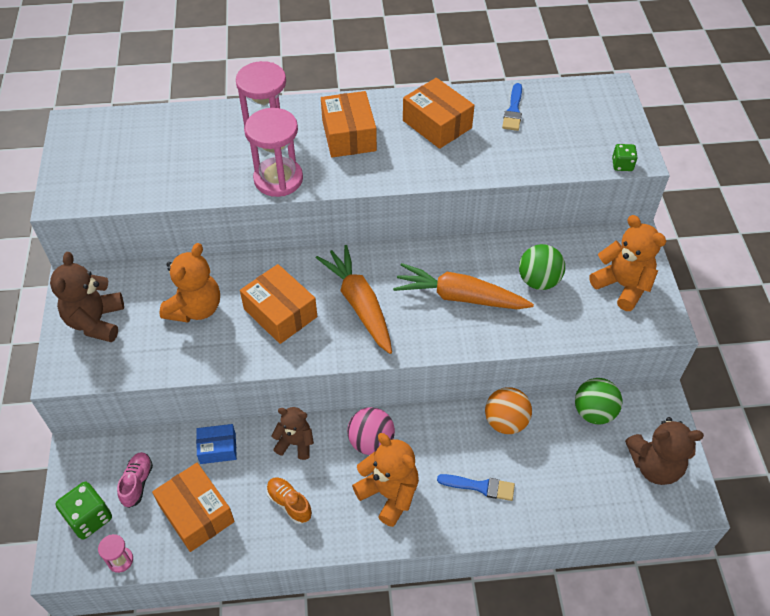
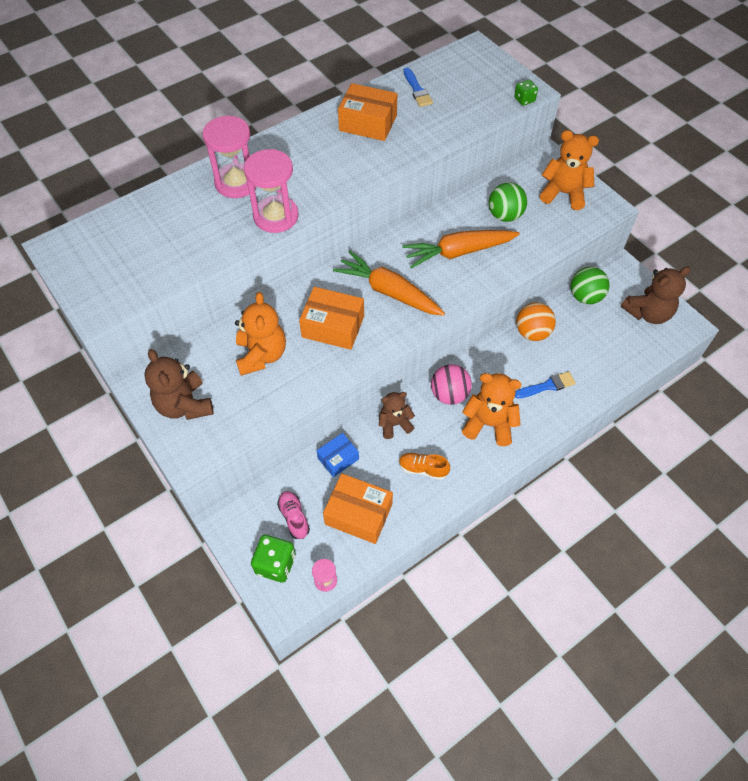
camera: 30 degrees left, 5 degrees up
(349, 135) = (305, 159): orange box -> none

